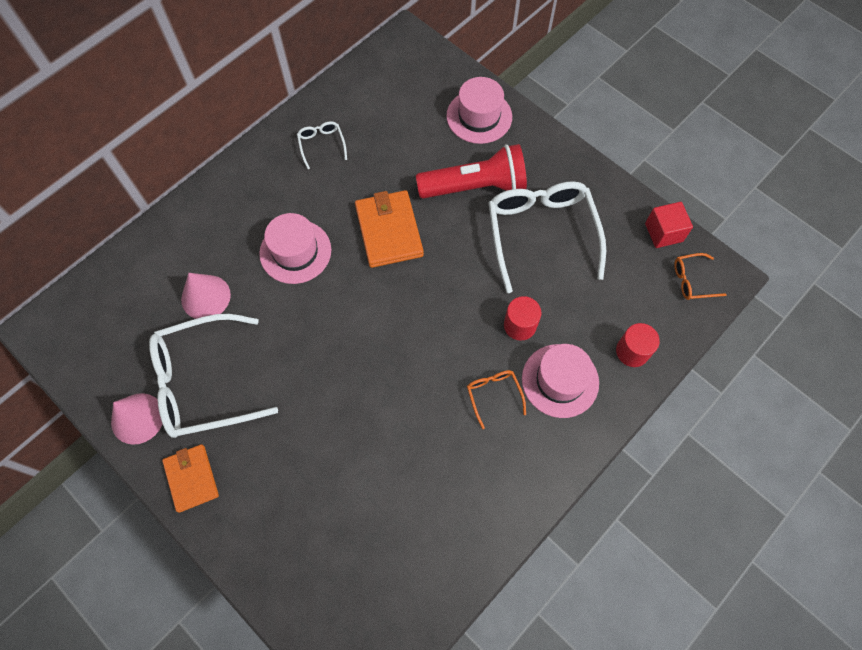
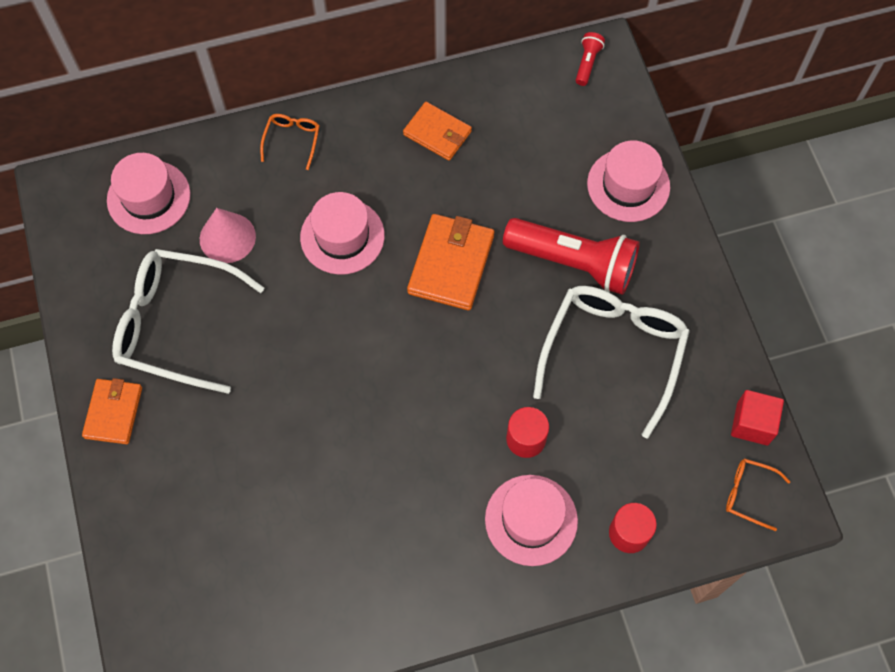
camera: 30 degrees right, 0 degrees up
(123, 298) = (148, 197): none -> pink hat
(137, 418) = (97, 326): pink cone -> none
(322, 145) = (437, 133): white glasses -> orange wallet
(399, 49) = (587, 63): none -> red flashlight
(494, 395) = (452, 496): orange glasses -> orange glasses (292, 140)

